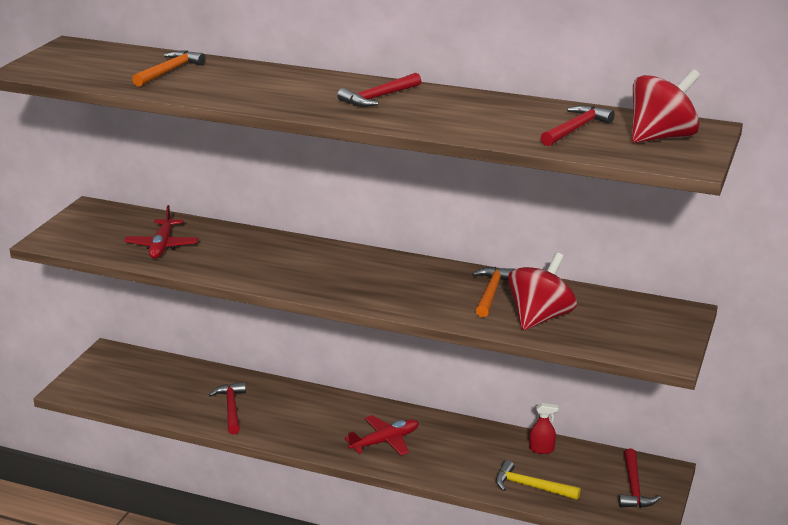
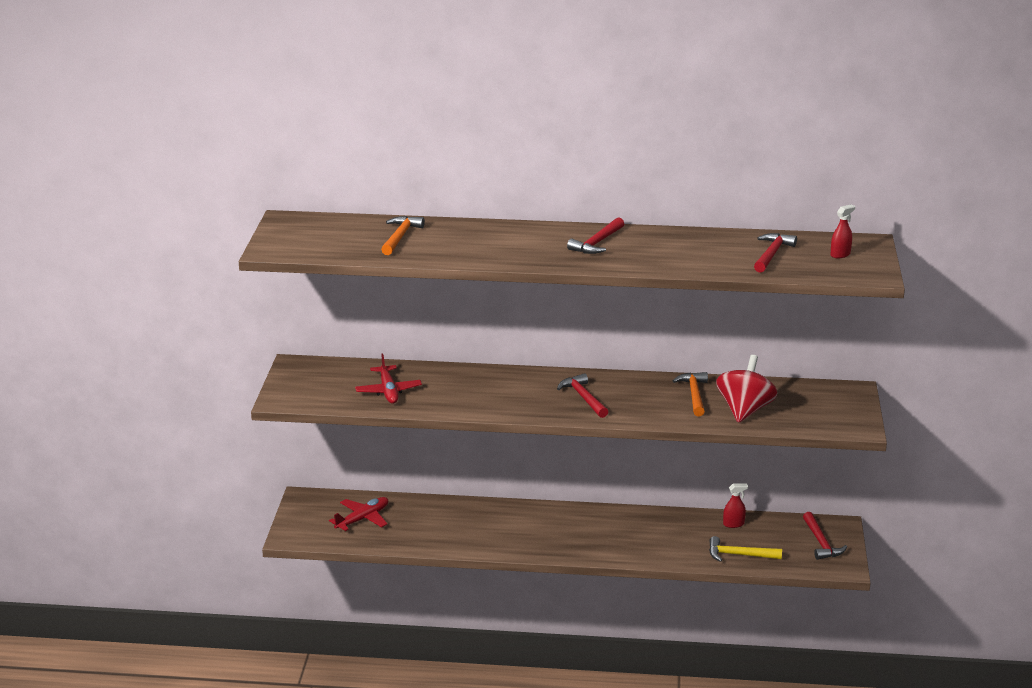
camera: 15 degrees left, 0 degrees up
(231, 408) = (450, 530): red hammer -> red hammer (583, 398)
(384, 441) = (600, 538): red plane -> red plane (362, 519)
(661, 137) = (840, 254): red spinning top -> red spray bottle

